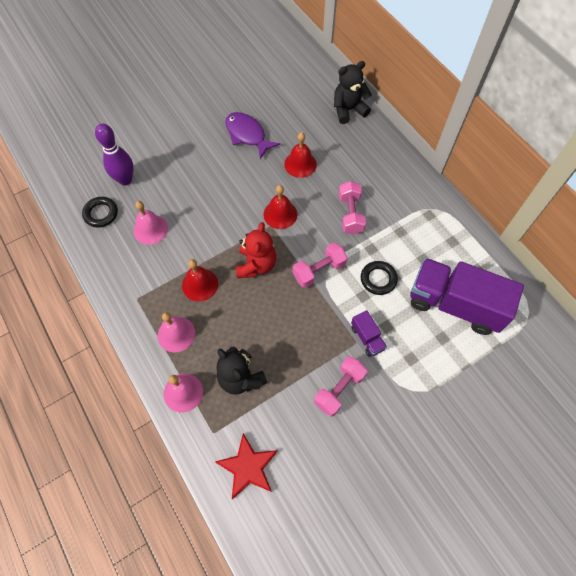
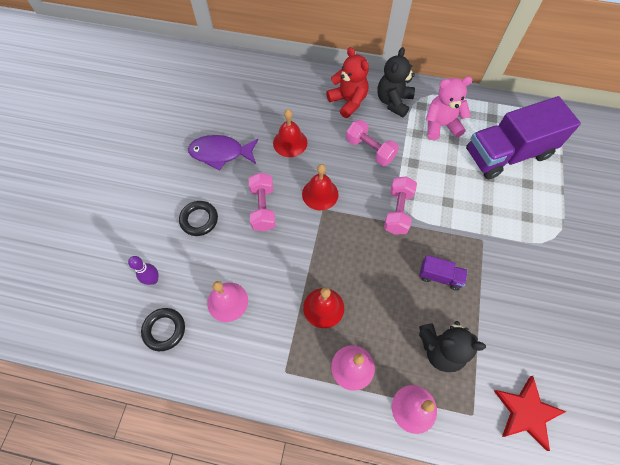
camera: 45 degrees left, 0 degrees up
(125, 180) = (153, 280): purple bowling pin -> purple bowling pin, size x0.60
(256, 265) = (348, 250): red teddy bear -> red teddy bear (348, 102)
(339, 389) = (512, 285): pink dumbbell -> pink dumbbell (263, 208)
(348, 110) = (278, 73): black teddy bear -> black teddy bear (393, 102)
(367, 338) = (485, 229): purple truck -> purple truck (440, 276)
(378, 279) = (443, 180): black ring -> black ring (199, 220)
(426, 241) = (441, 125): none -> pink teddy bear

